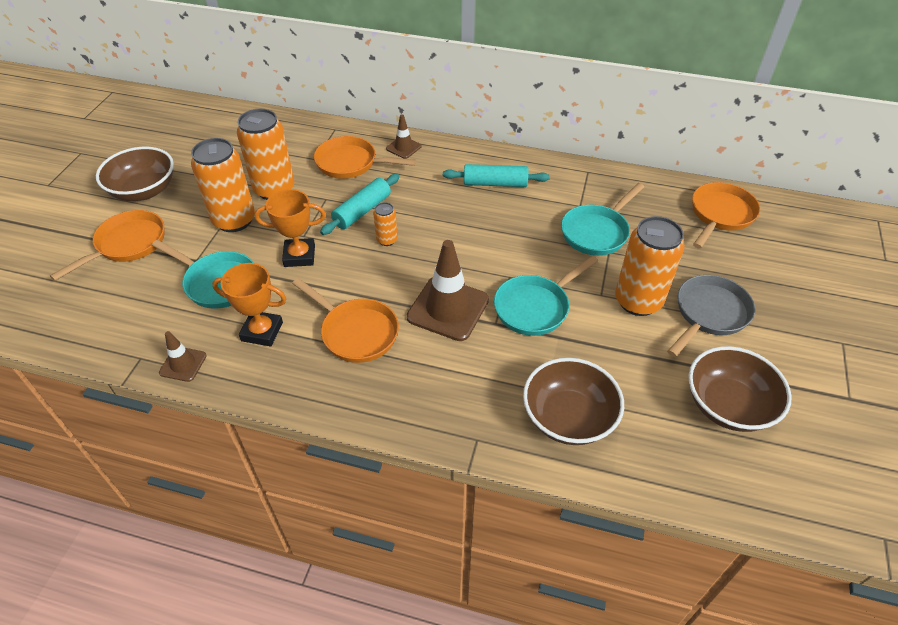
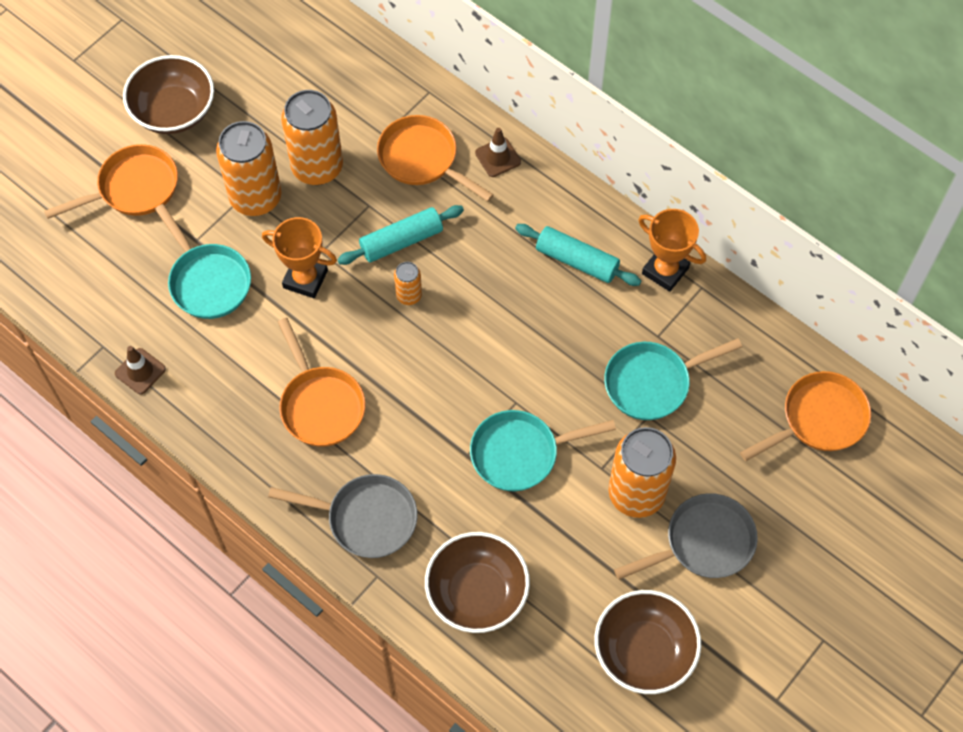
camera: 25 degrees right, 15 degrees up
(262, 331) = (229, 364): orange trophy -> orange trophy (665, 270)
(441, 399) = (366, 518): none -> grey pan
(448, 308) = (428, 416): brown traffic cone -> none

